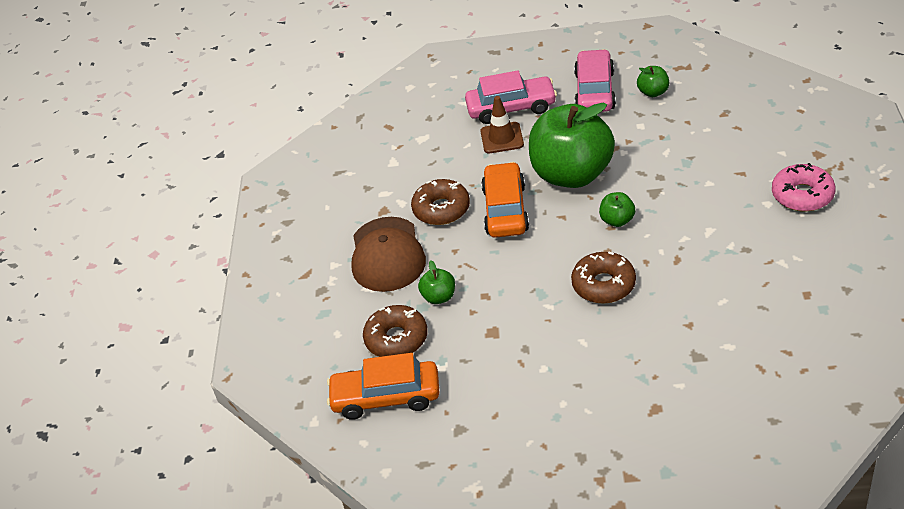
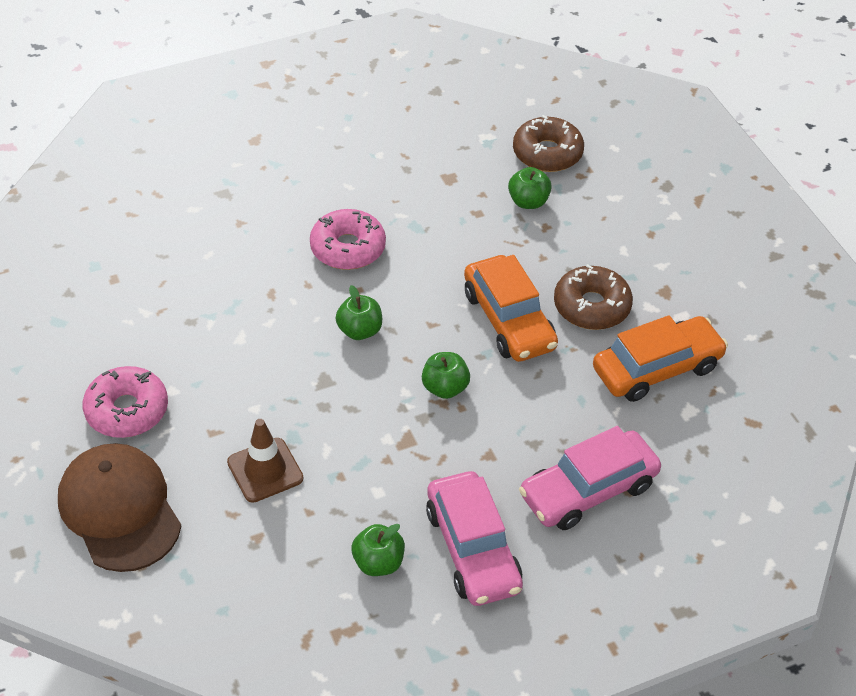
camera: 150 degrees right, 5 degrees up
(386, 397) = (522, 102): orange car -> orange car (657, 368)
(387, 255) = (620, 237): brown cap -> brown cap (120, 510)
(502, 138) = (573, 431): brown traffic cone -> brown traffic cone (265, 470)
(572, 174) = (445, 388): green apple -> green apple, size x0.40
(603, 285) = (348, 248): brown donut -> pink donut

